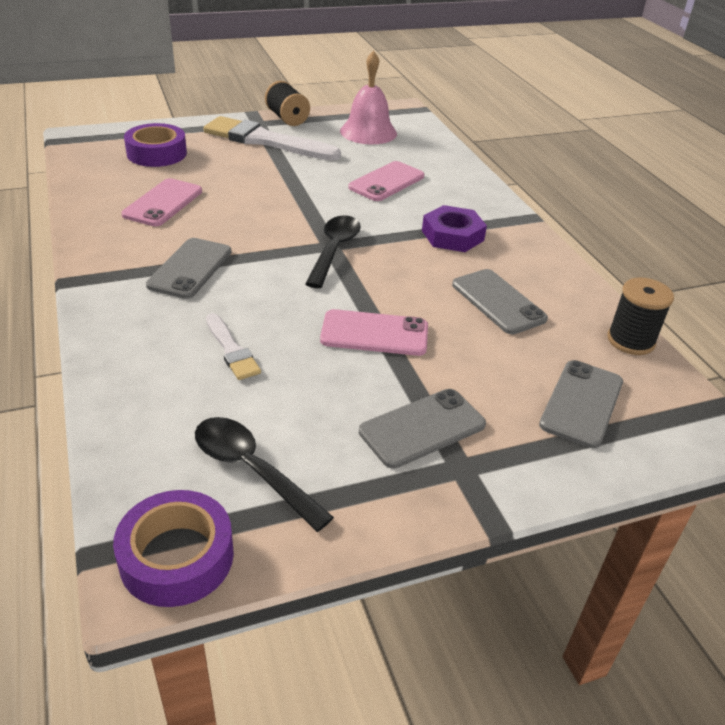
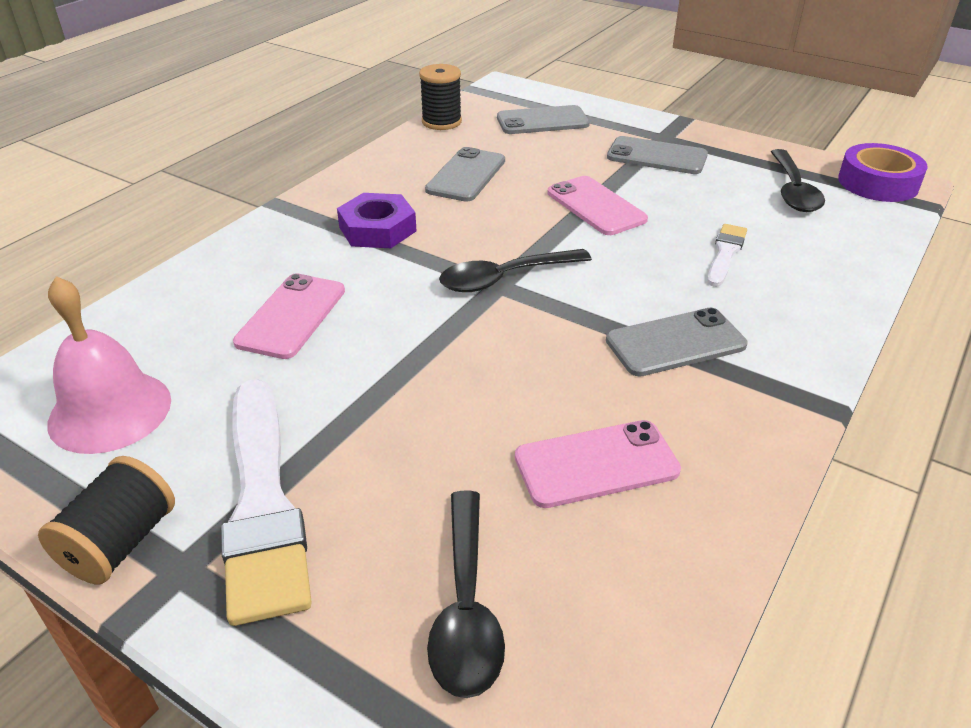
camera: 125 degrees left, 0 degrees up
(157, 153) = (466, 607): purple tape -> black spoon
(386, 182) = (291, 316): pink phone -> pink phone turned 75 degrees counterclockwise

